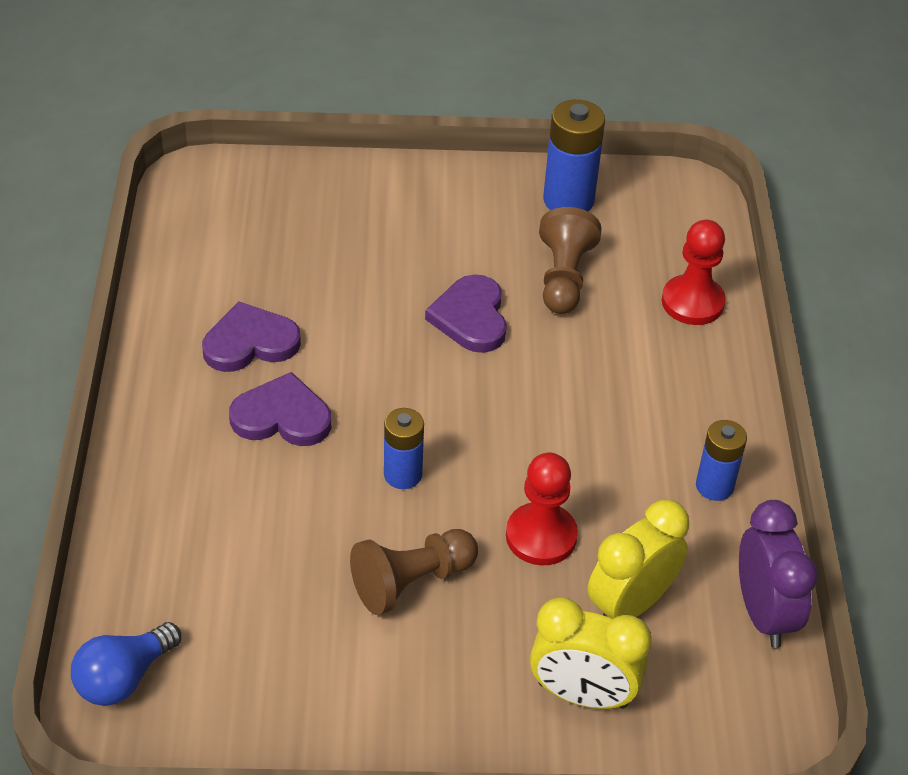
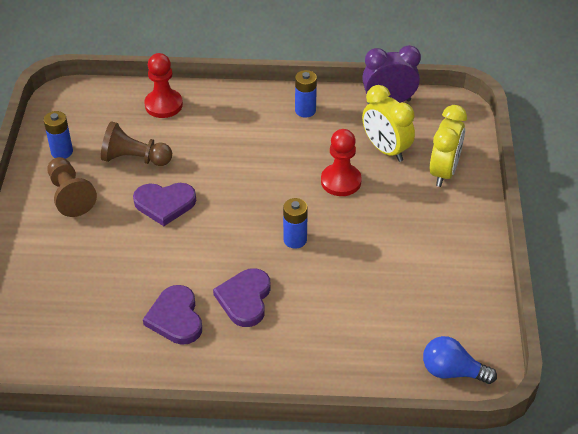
camera: 85 degrees left, 0 degrees up
(124, 678) = (452, 371): blue light bulb -> blue light bulb turned 150 degrees clockwise
(411, 582) = (375, 237): brown pawn -> brown pawn (70, 195)
(568, 200) = (62, 152): blue battery -> blue battery, size x0.64

